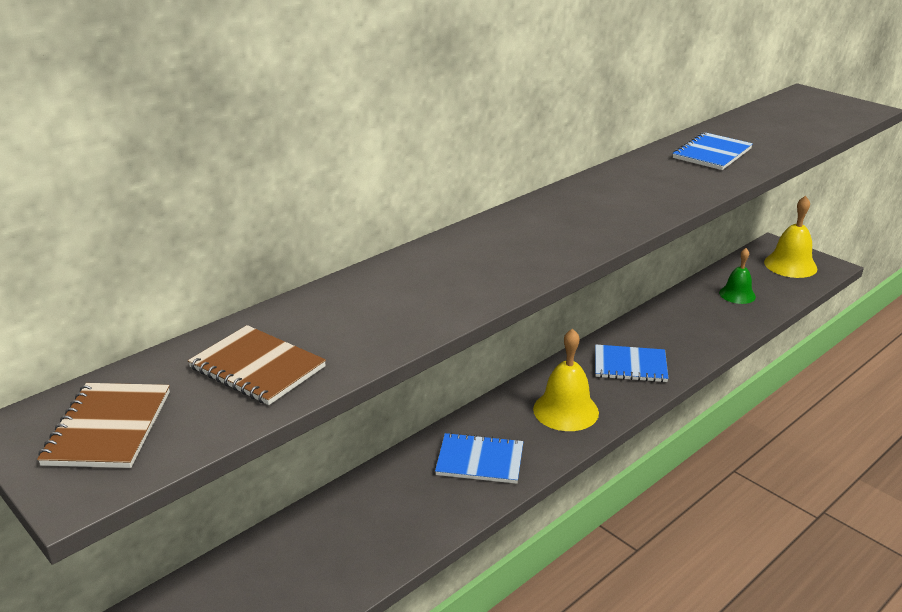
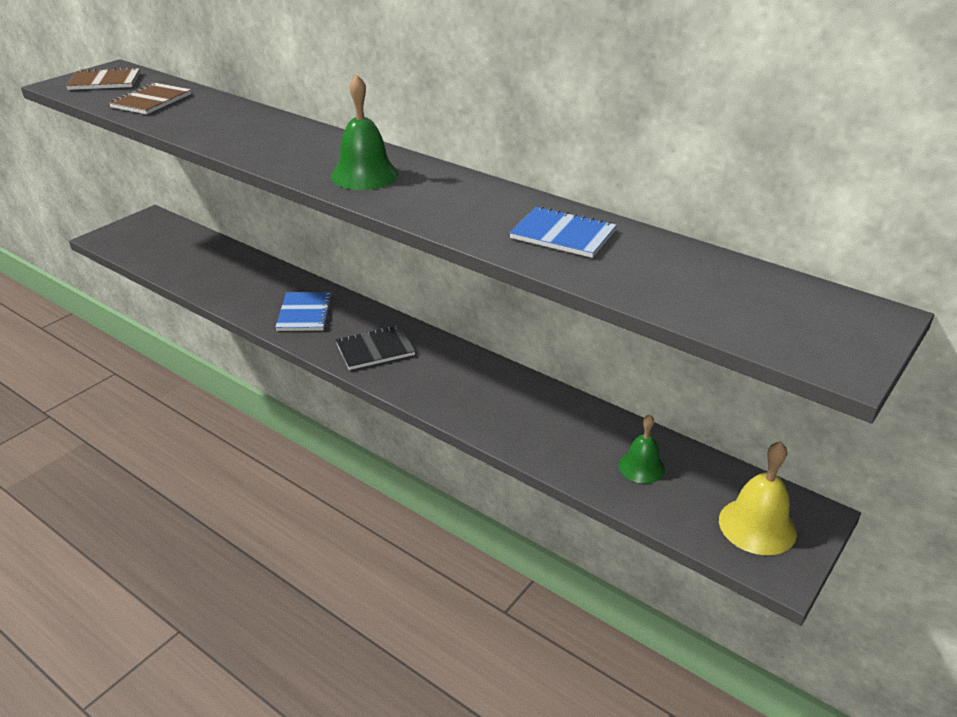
camera: 80 degrees right, 5 degrees up
(565, 410) = (375, 349): yellow bell -> black notebook
(584, 220) = (364, 175): none -> green bell
(630, 365) = (456, 384): blue notebook -> none

